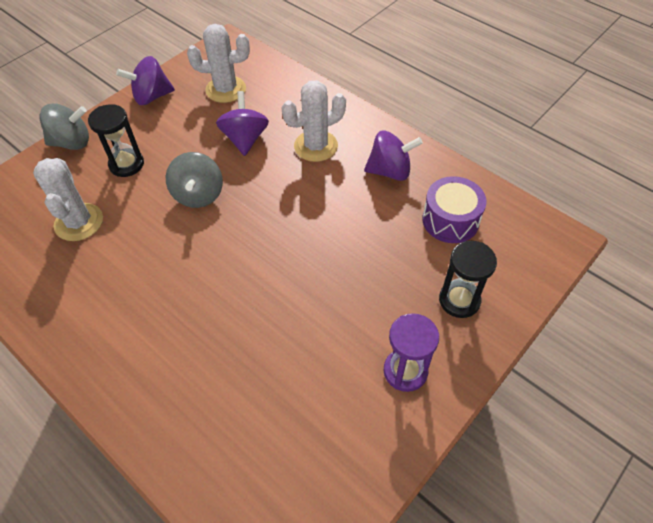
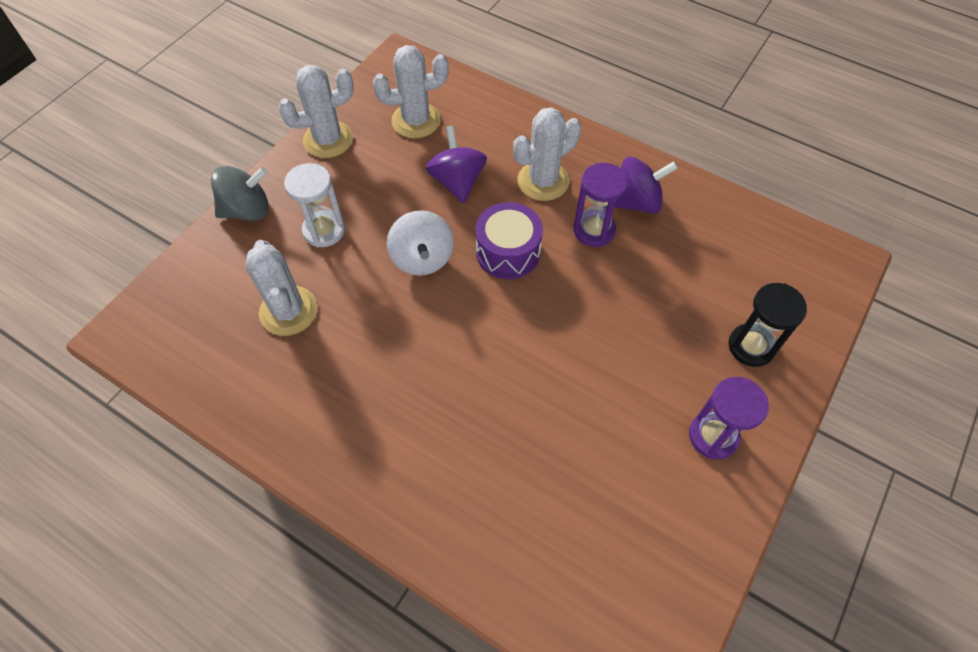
camera: 10 degrees left, 5 degrees up
(126, 164) = (324, 230): black hourglass -> white hourglass
(151, 97) = (328, 140): purple spinning top -> white cactus
(198, 195) = (422, 258): grey spinning top -> white spinning top
(347, 189) = (594, 230): none -> purple hourglass
(450, 220) = (718, 253): purple drum -> purple drum (508, 252)

